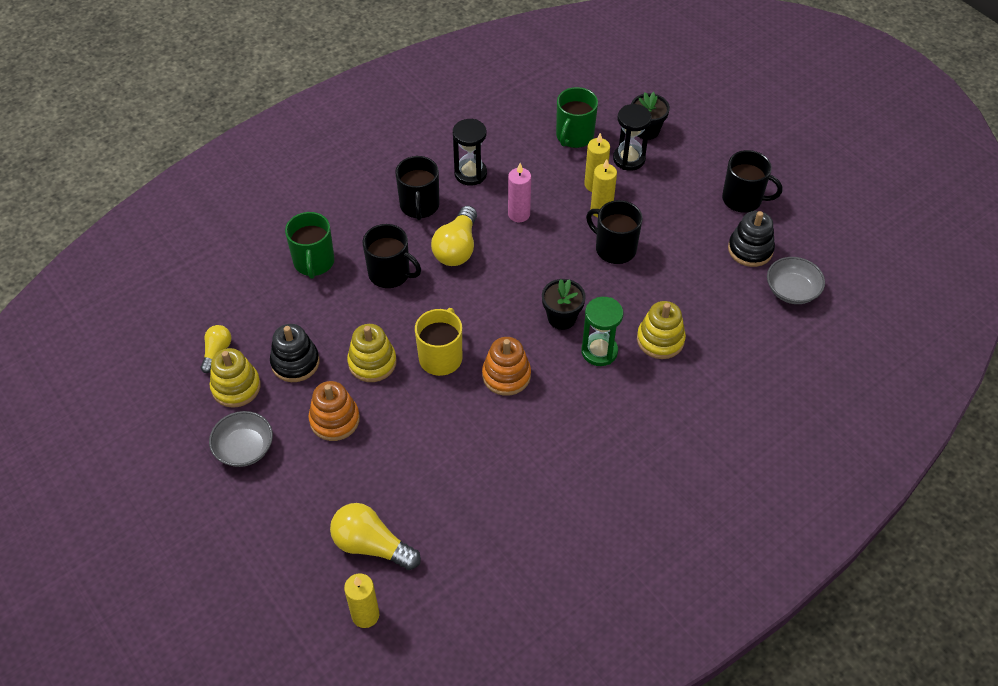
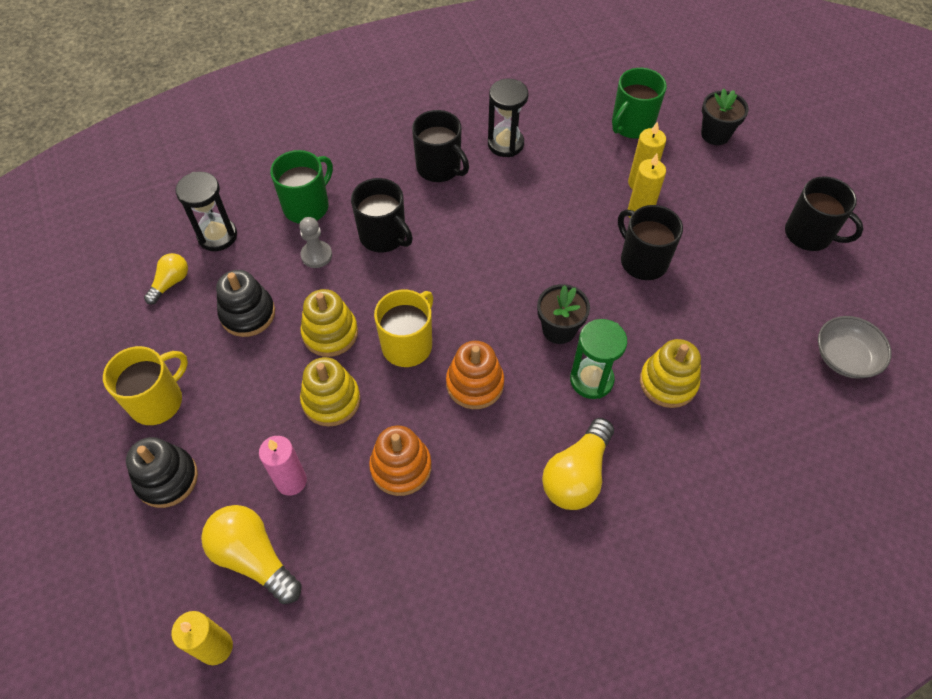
camera: 15 degrees right, 5 degrees up
(236, 387) = (175, 327): yellow stacking toy -> yellow stacking toy (331, 400)
(244, 448) = (157, 401): grey bowl -> yellow mug
(314, 262) = (307, 206): green mug -> green mug turned 150 degrees counterclockwise
(334, 420) = (266, 391): orange stacking toy -> orange stacking toy (401, 467)
(337, 302) = (316, 255): none -> grey pawn
(419, 206) = (439, 168): black mug -> black mug turned 60 degrees counterclockwise
(457, 248) = (465, 223): yellow light bulb -> yellow light bulb (577, 475)
(519, 214) = (545, 199): pink candle -> pink candle (291, 481)
(629, 159) = (686, 162): black hourglass -> black hourglass (217, 236)
(750, 249) = (804, 296): black stacking toy -> black stacking toy (167, 478)

